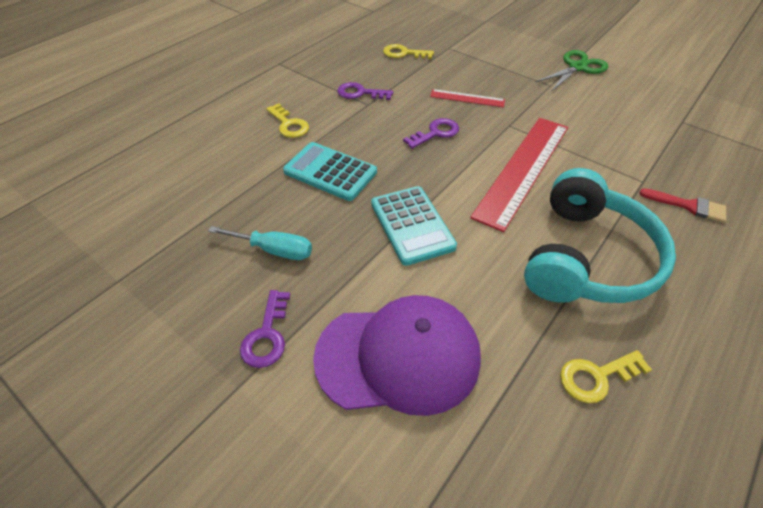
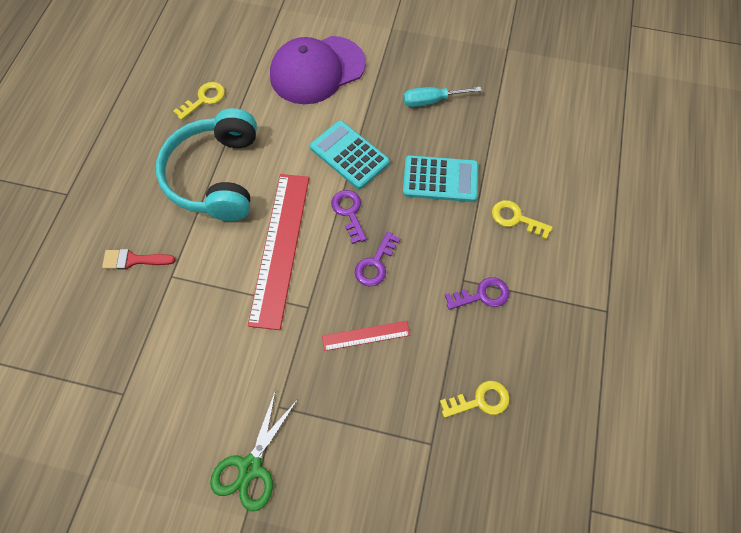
camera: 155 degrees right, 15 degrees up
(267, 335) = (395, 54): purple key -> purple key (349, 212)

